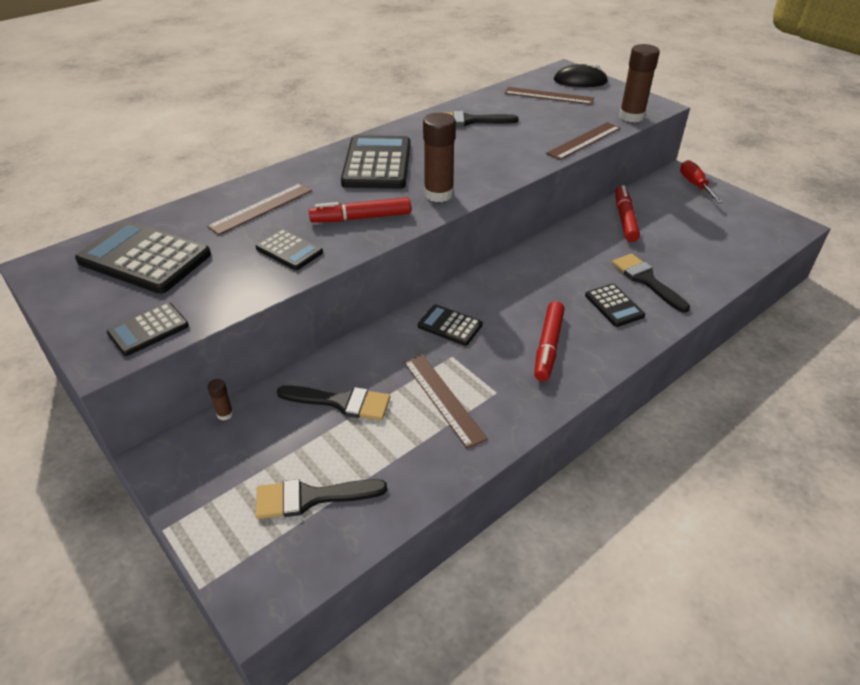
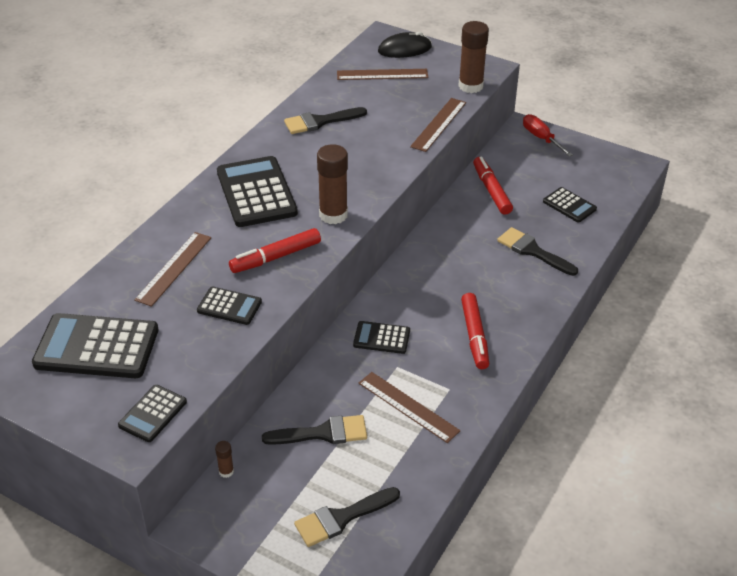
camera: 20 degrees left, 0 degrees up
(614, 305) = (514, 283): black calculator -> black calculator (569, 205)

